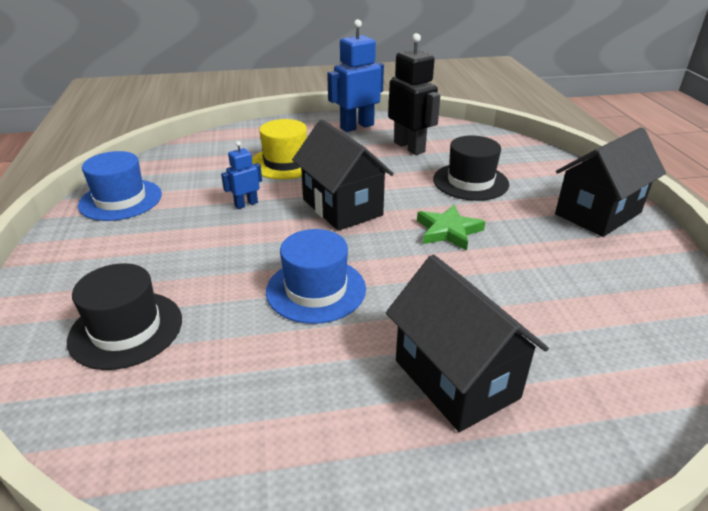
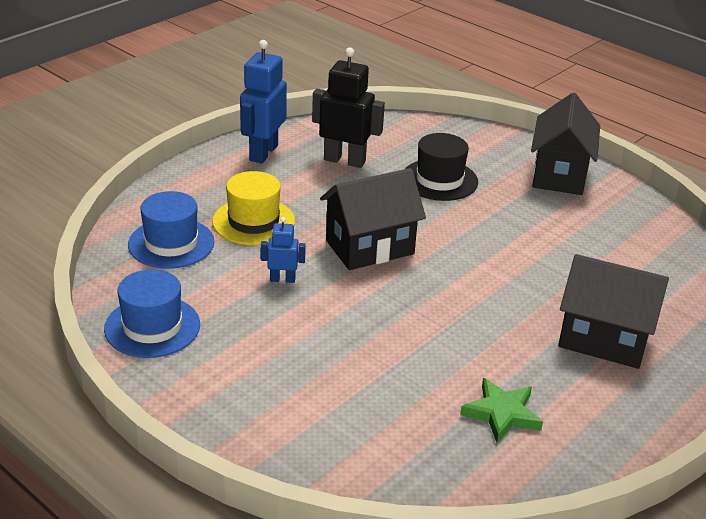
camera: 40 degrees left, 0 degrees up
(126, 329) = (353, 422): black hat -> none
(246, 204) = (282, 279): blue robot -> blue robot turned 75 degrees clockwise
(316, 290) = (445, 325): blue hat -> blue hat (171, 243)
(342, 207) = (369, 247): black house -> black house turned 45 degrees counterclockwise
(448, 231) = (477, 234): green star -> green star (502, 413)

